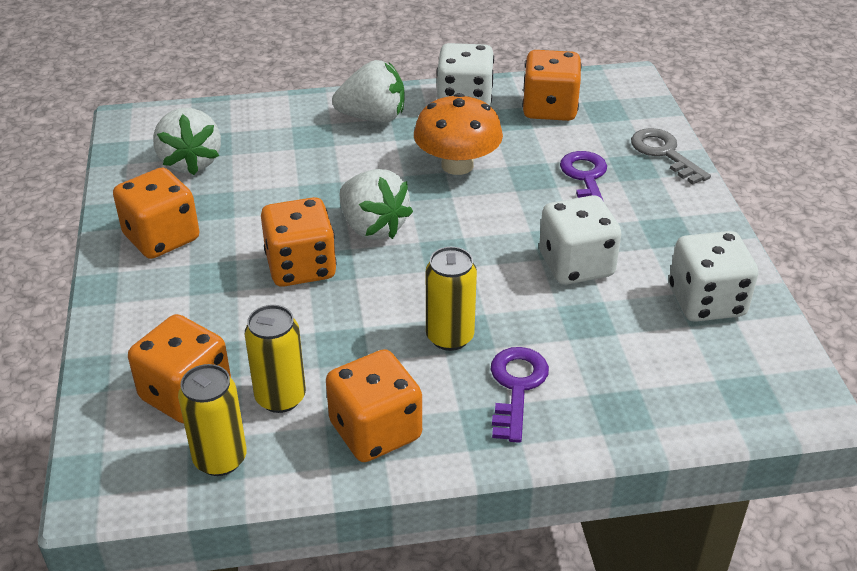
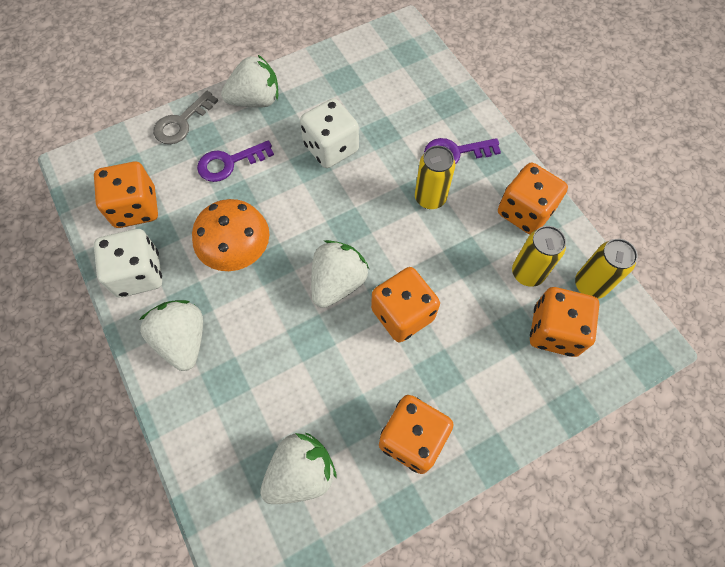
camera: 110 degrees left, 25 degrees up
(684, 216) = (255, 100): none -> white strawberry
(706, 302) = (339, 78): white dice -> none

